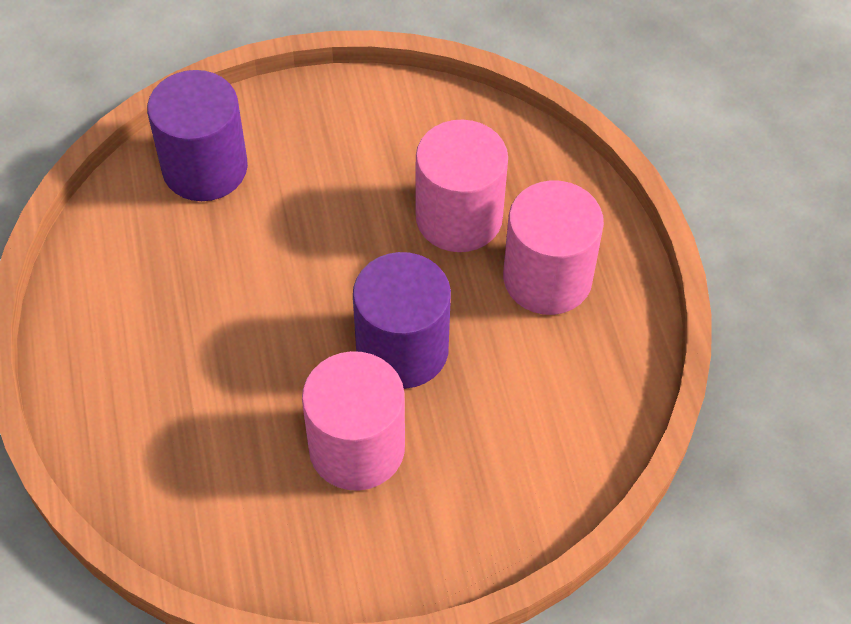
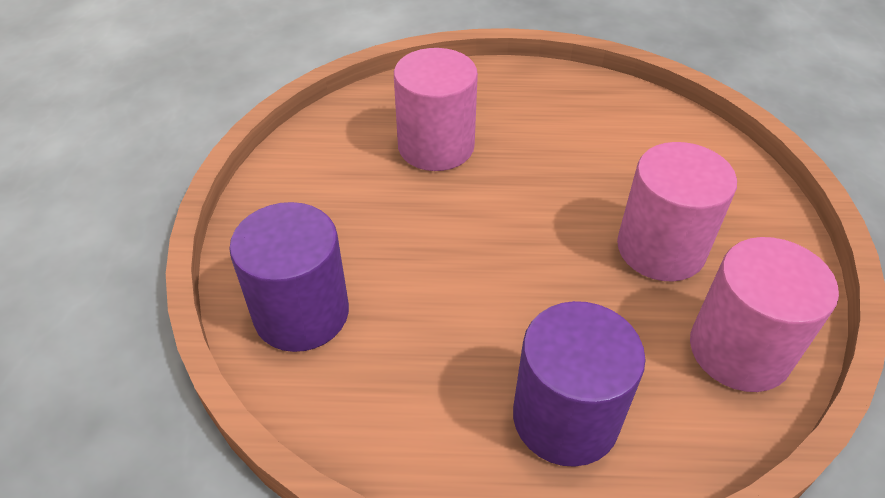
camera: 75 degrees left, 10 degrees down
(402, 349) = (563, 203): purple cylinder -> purple cylinder (565, 417)
(547, 278) = (511, 111): pink cylinder -> pink cylinder (739, 350)

